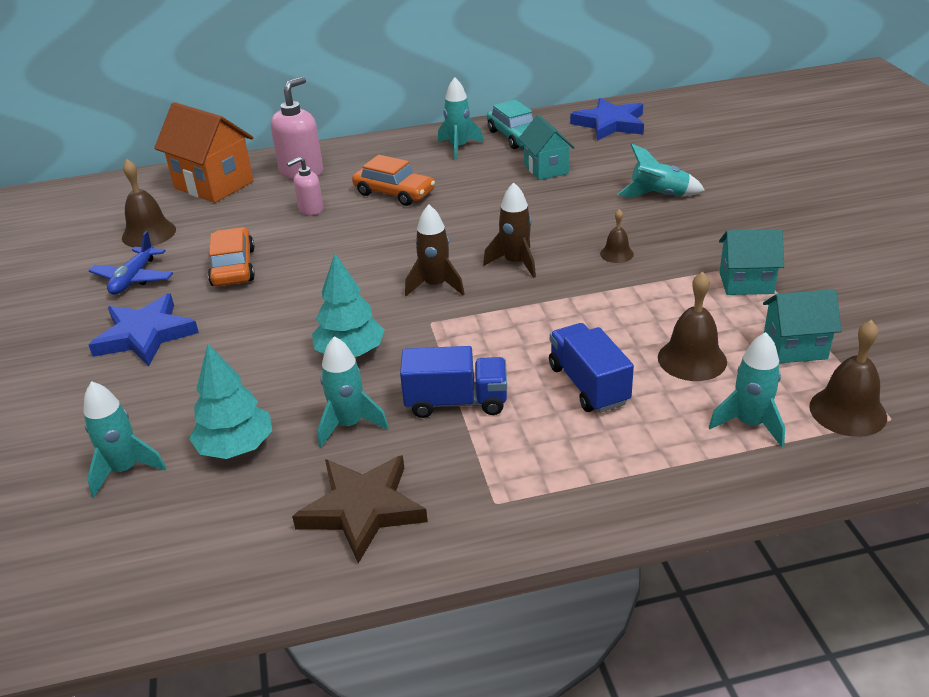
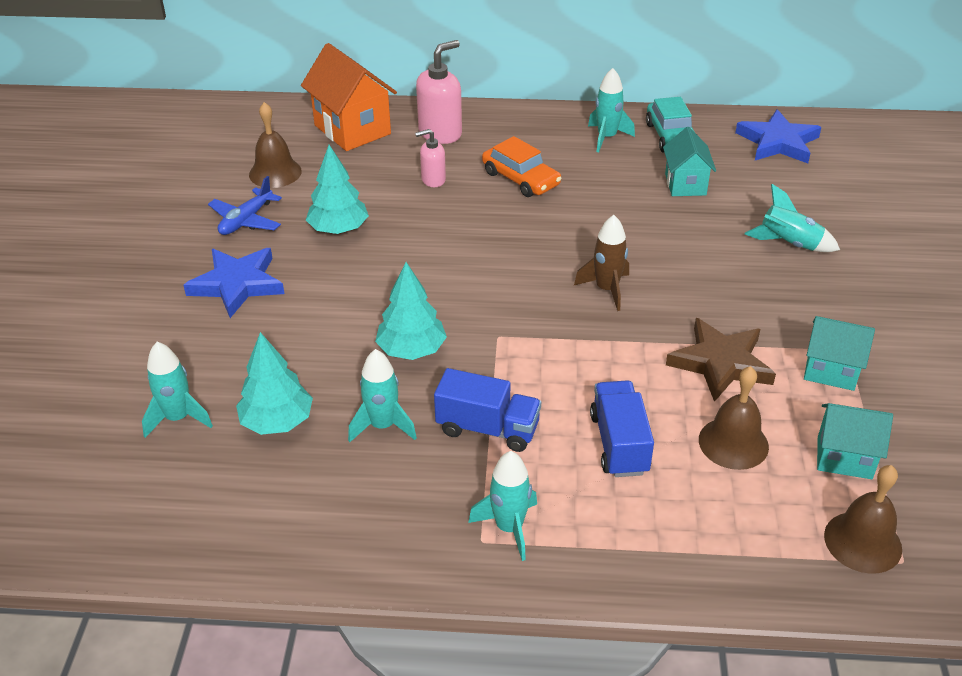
camera: 15 degrees right, 5 degrees up
(233, 267) = (339, 229): orange car -> turquoise tree
(362, 509) = (363, 514): brown star -> brown star (721, 363)
(435, 285) = (519, 296): brown rocket -> none
(616, 254) = (713, 304): brown bell -> none
(749, 424) = (756, 528): turquoise rocket -> turquoise rocket (509, 528)

